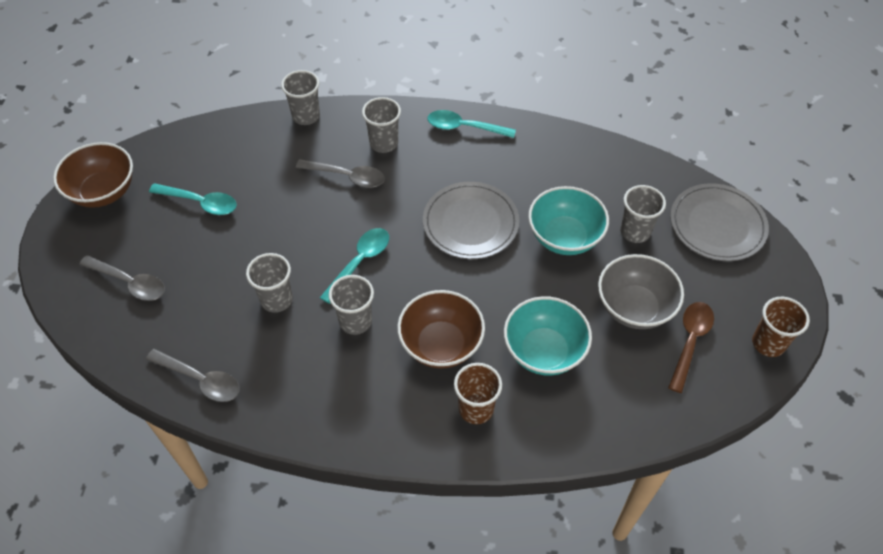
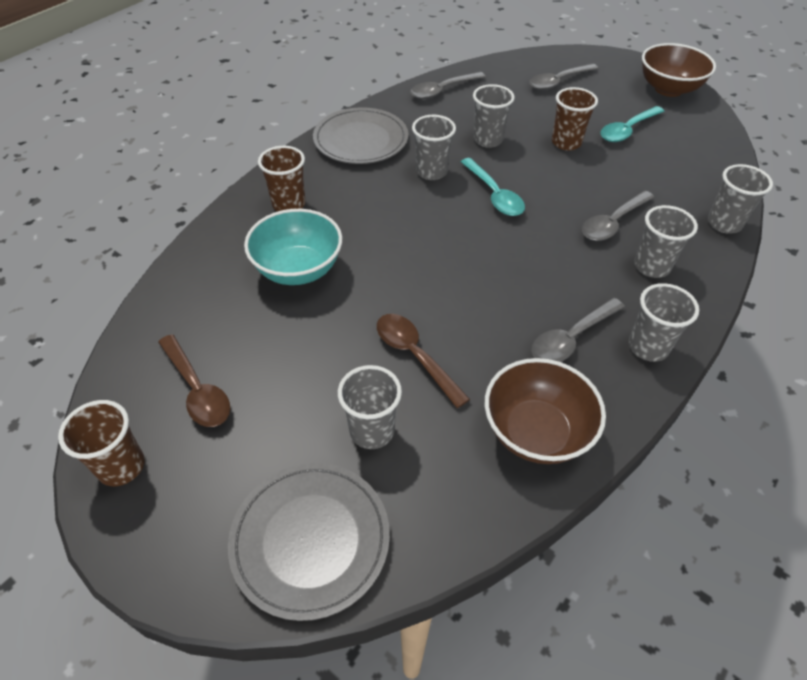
camera: 120 degrees right, 5 degrees down
(247, 239) = (566, 143): none -> brown cup
(441, 344) = (366, 209): brown bowl -> brown bowl (536, 432)
(464, 127) = (648, 347): turquoise spoon -> grey cup
(470, 223) = (490, 287): grey plate -> grey plate (361, 140)
(485, 165) = (571, 338): none -> grey spoon
(564, 237) = (414, 356): turquoise bowl -> brown spoon
(634, 308) = (278, 365): grey bowl -> none

